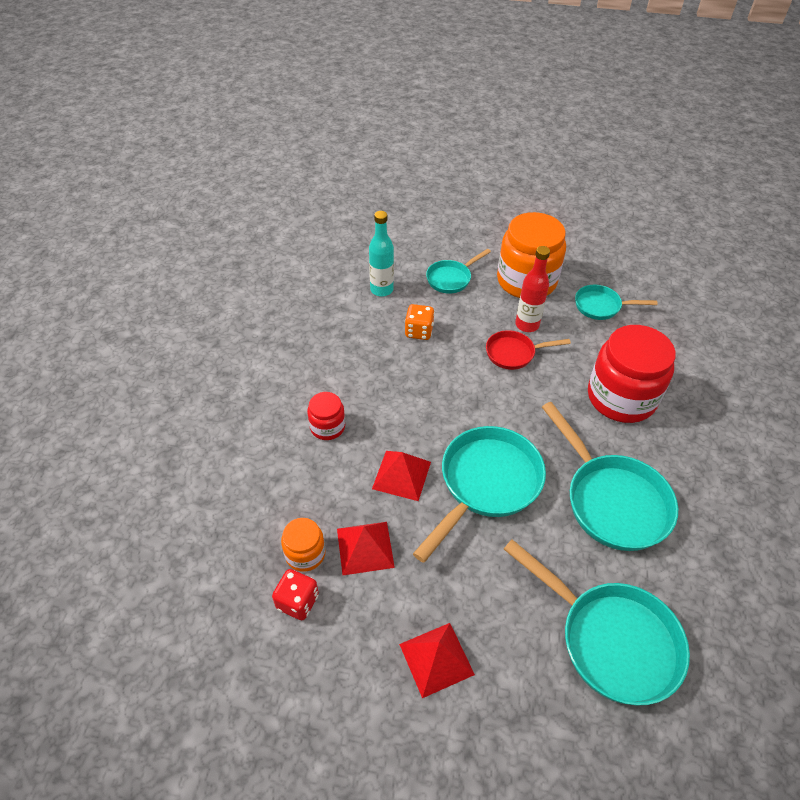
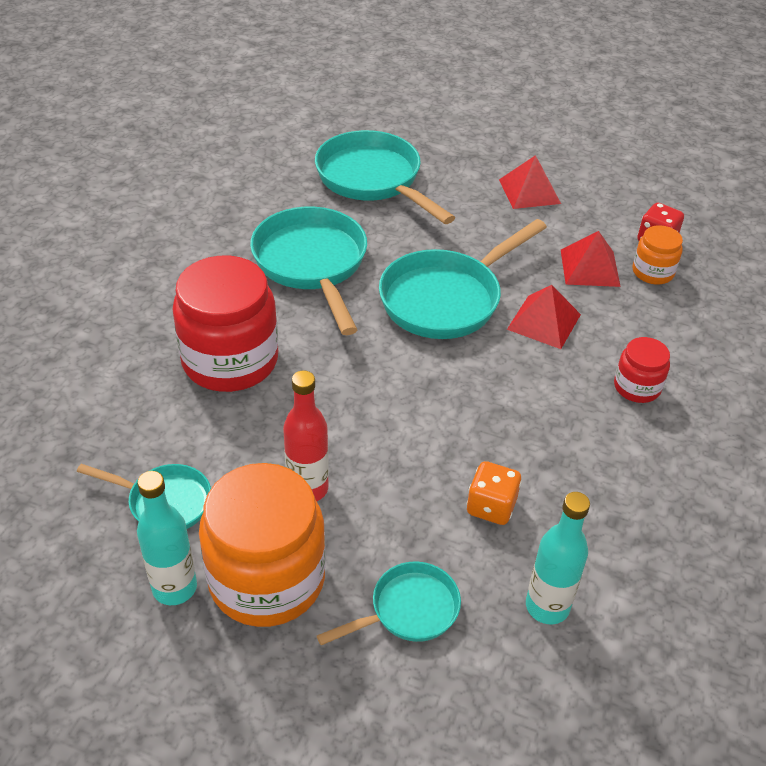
camera: 170 degrees left, 5 degrees down
(514, 353) = (349, 445): red pan -> none
(569, 271) = (174, 588): none -> turquoise bottle

